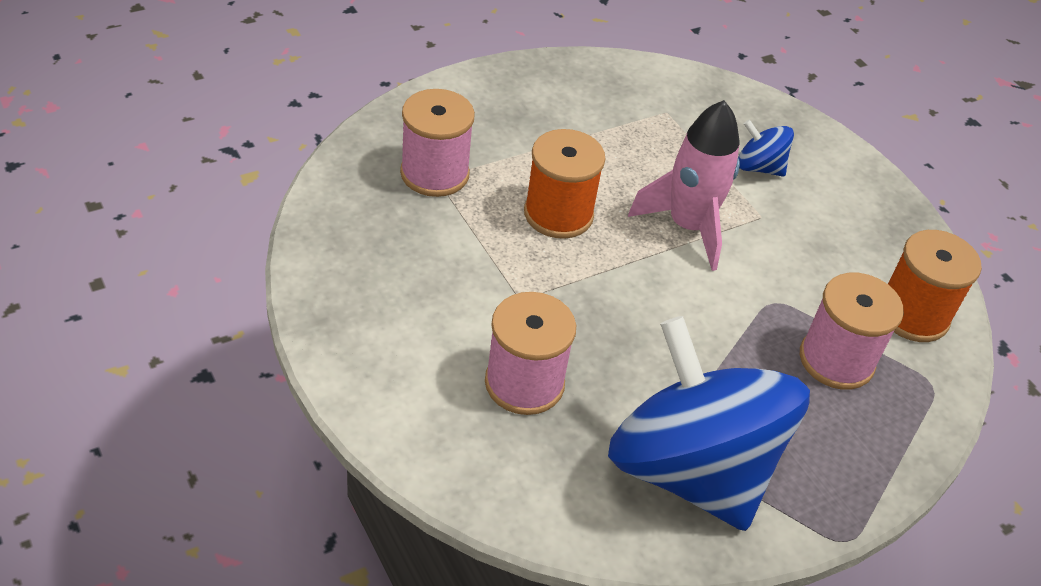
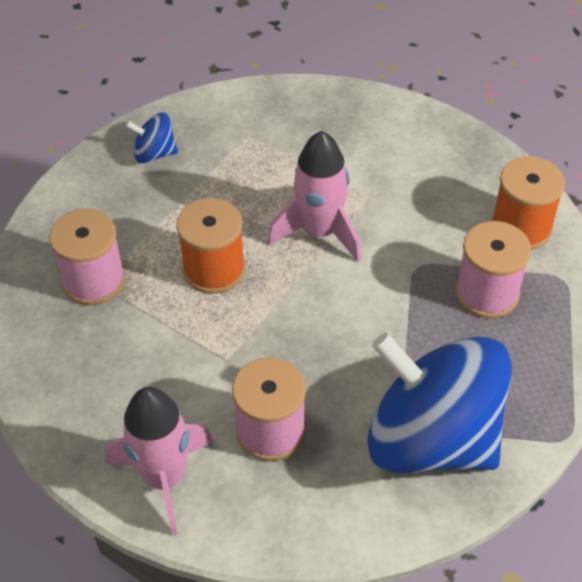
camera: 20 degrees left, 5 degrees up
(392, 375) = (164, 478): none -> pink rocket
(759, 167) = (345, 153): blue spinning top -> blue spinning top (154, 153)

